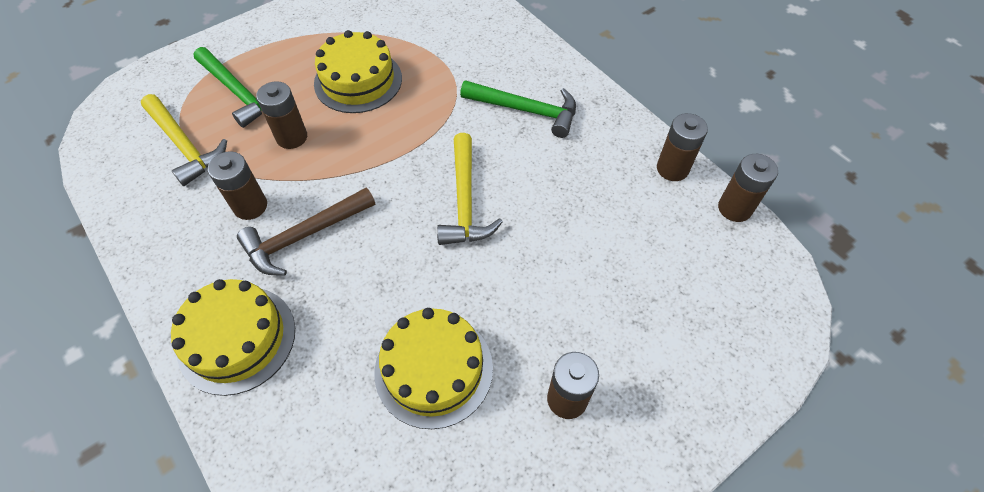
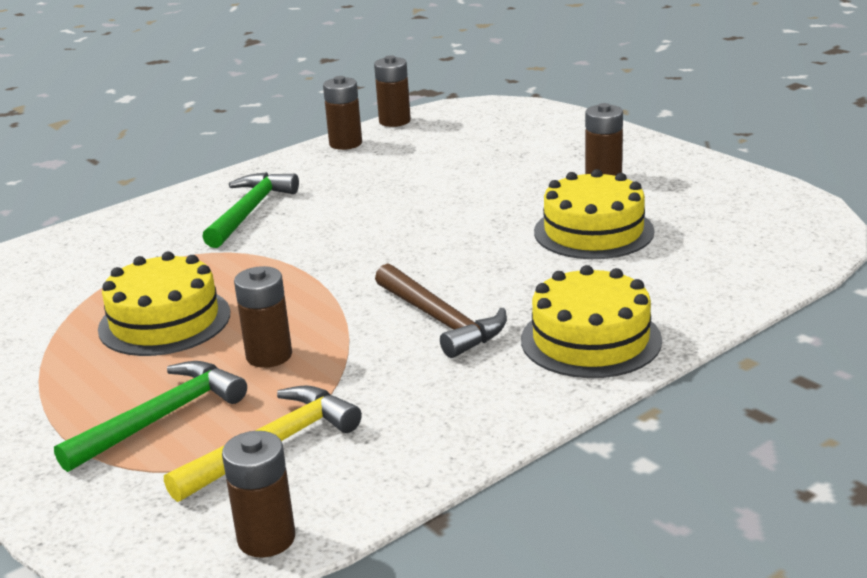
camera: 90 degrees left, 30 degrees down
(250, 206) = (394, 366): brown battery -> brown battery (266, 539)
(465, 201) = (385, 234): yellow hammer -> none

